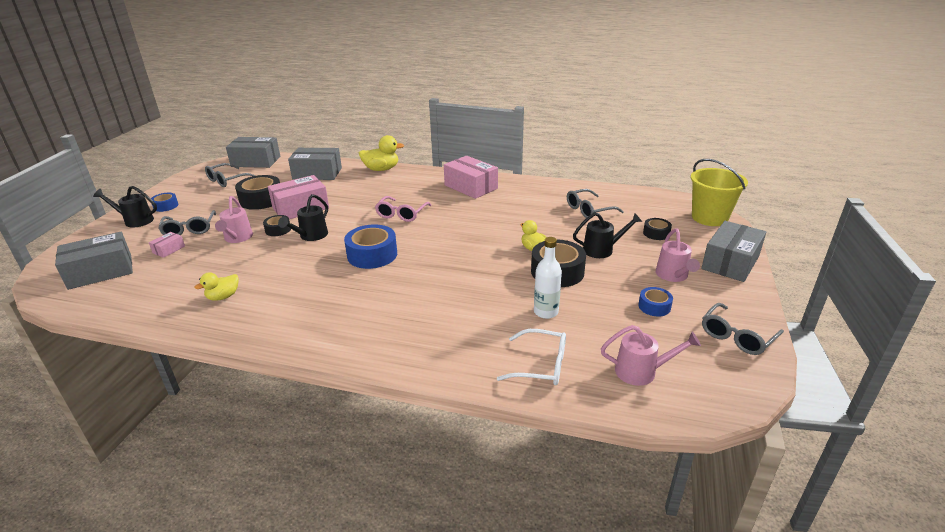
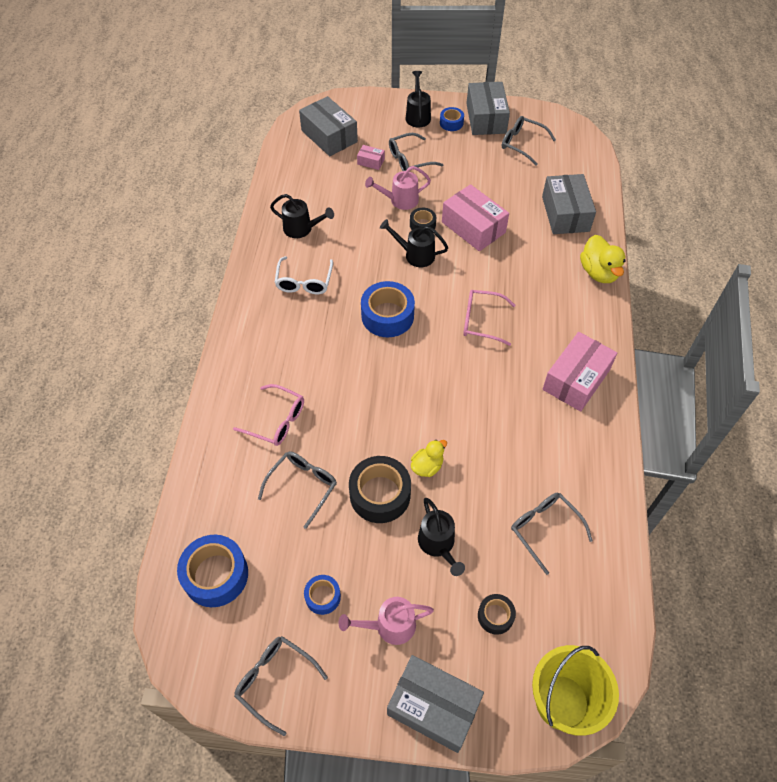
camera: 80 degrees right, 25 degrees up
(223, 297) = (302, 229): yellow duck -> black watering can
(256, 161) = (579, 148): grey box -> grey box (486, 118)
(261, 200) = (484, 188): black tape -> none
(469, 325) = (276, 421): none -> pink glasses
(541, 365) = (221, 486): white glasses -> white glasses (304, 282)
(546, 312) = (302, 486): white bottle -> grey glasses
(642, 371) = (216, 575): pink watering can -> blue tape

